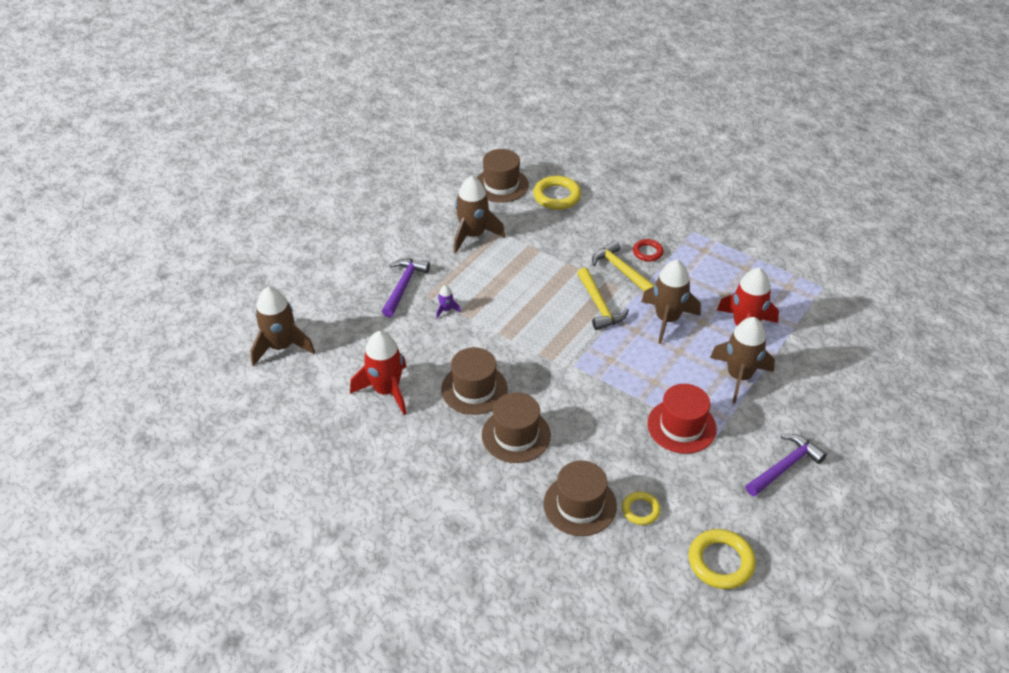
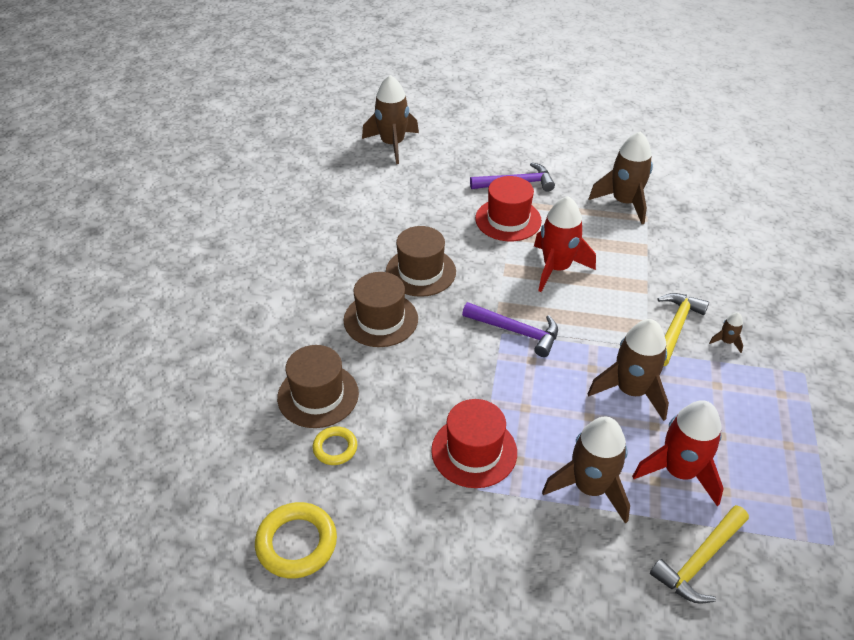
camera: 65 degrees right, 0 degrees up
(386, 390) = (383, 218): red rocket -> red rocket (556, 268)
(446, 310) = (508, 220): purple rocket -> red hat
(501, 185) = (716, 196): brown hat -> none
(557, 196) = (743, 241): yellow ring -> none
(599, 306) = (604, 326): yellow hammer -> yellow hammer (699, 561)
(647, 252) = (726, 342): red ring -> brown rocket
(785, 466) = (473, 576): purple hammer -> purple hammer (516, 331)

